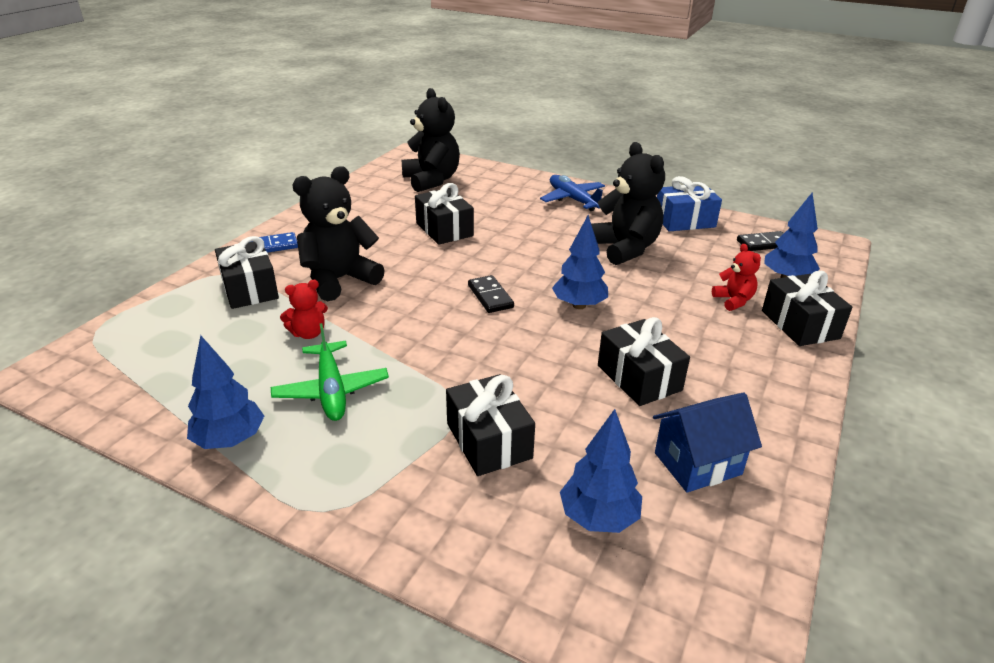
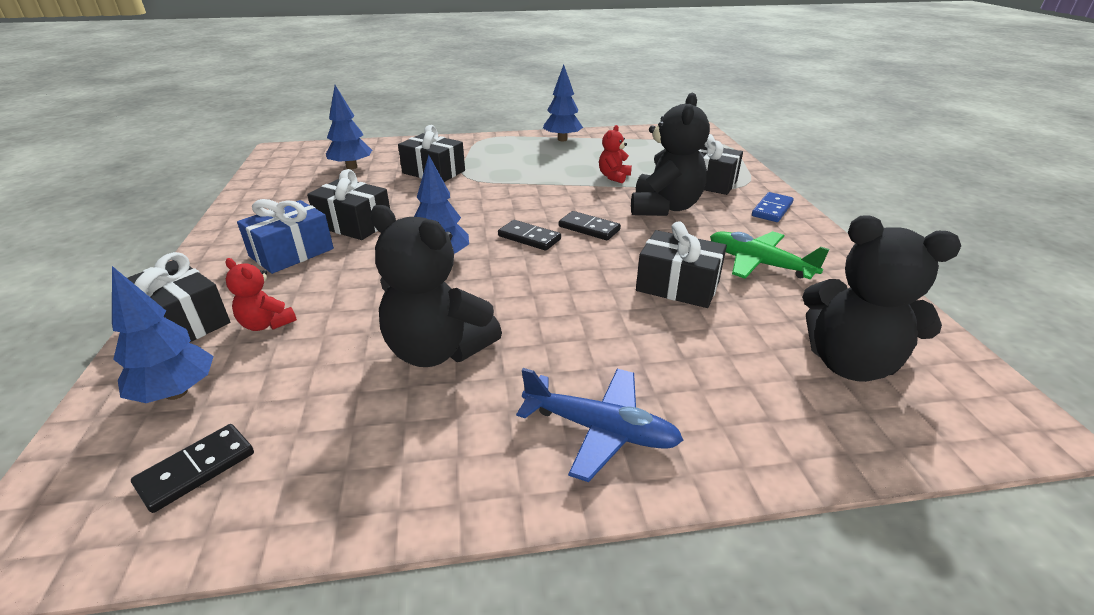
camera: 145 degrees right, 0 degrees up
(331, 390) = (549, 163): green plane -> green plane (758, 264)
(431, 286) = (589, 228): none -> black domino
(684, 221) = (365, 468): blue gift -> blue gift (291, 252)
(697, 463) = (298, 197): blue house -> none

